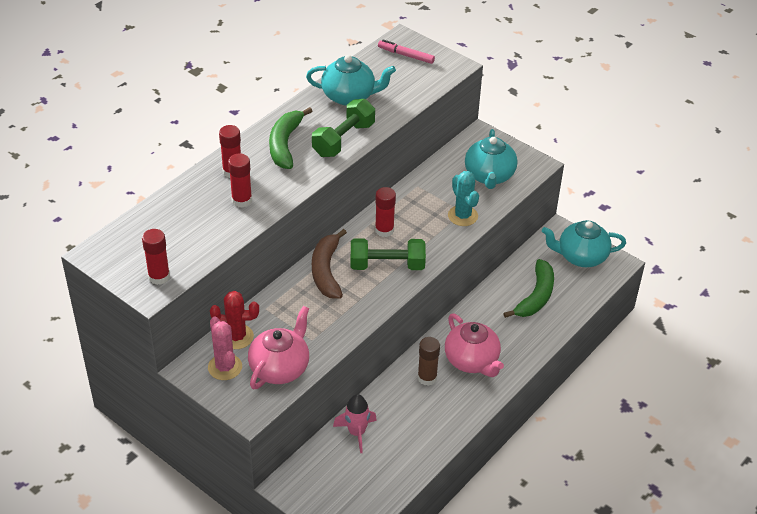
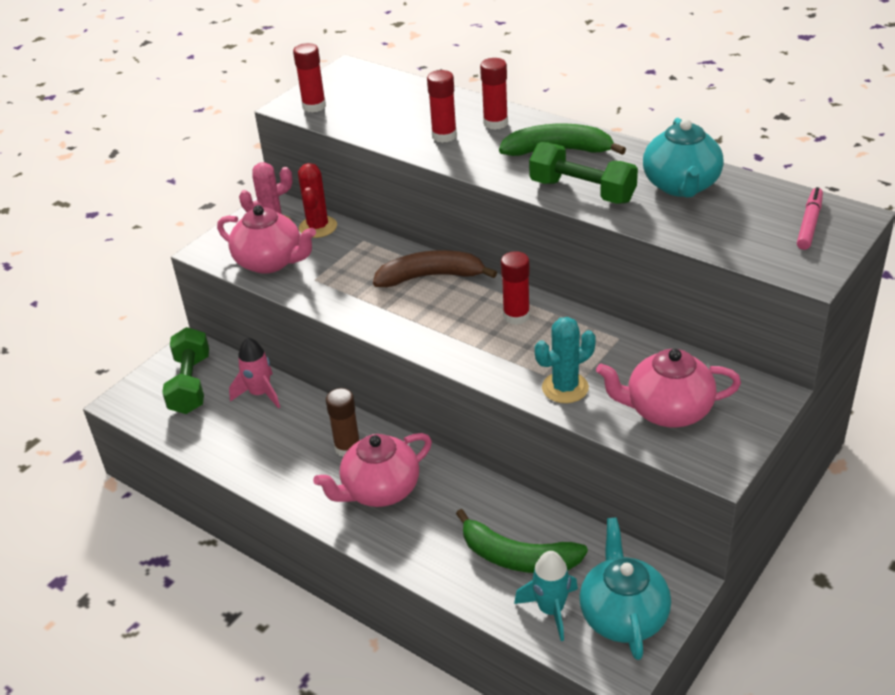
camera: 90 degrees right, 5 degrees down
(387, 265) = (448, 325): green dumbbell -> green dumbbell (190, 384)
(489, 176) = (667, 411): turquoise teapot -> pink teapot
(576, 286) = (551, 610): none -> turquoise rocket

